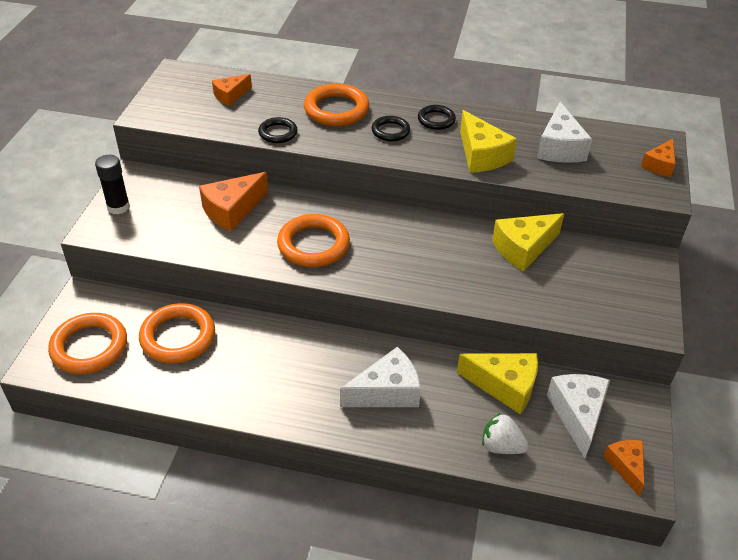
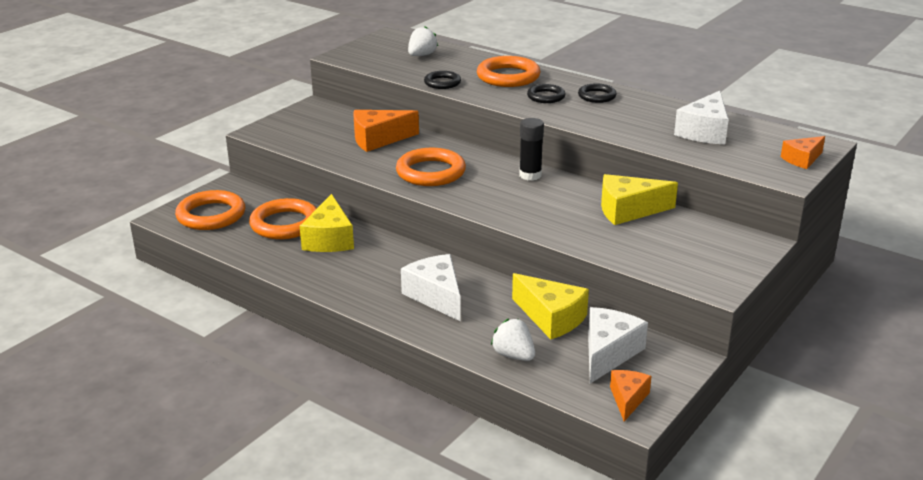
camera: 25 degrees right, 15 degrees down
(118, 207) = (287, 121): black glue stick -> black glue stick (530, 175)
(230, 95) = (422, 55): orange cheese -> white strawberry
(387, 392) = (436, 296): white cheese -> white cheese turned 120 degrees counterclockwise
(481, 155) = (619, 124): yellow cheese -> yellow cheese (329, 239)

